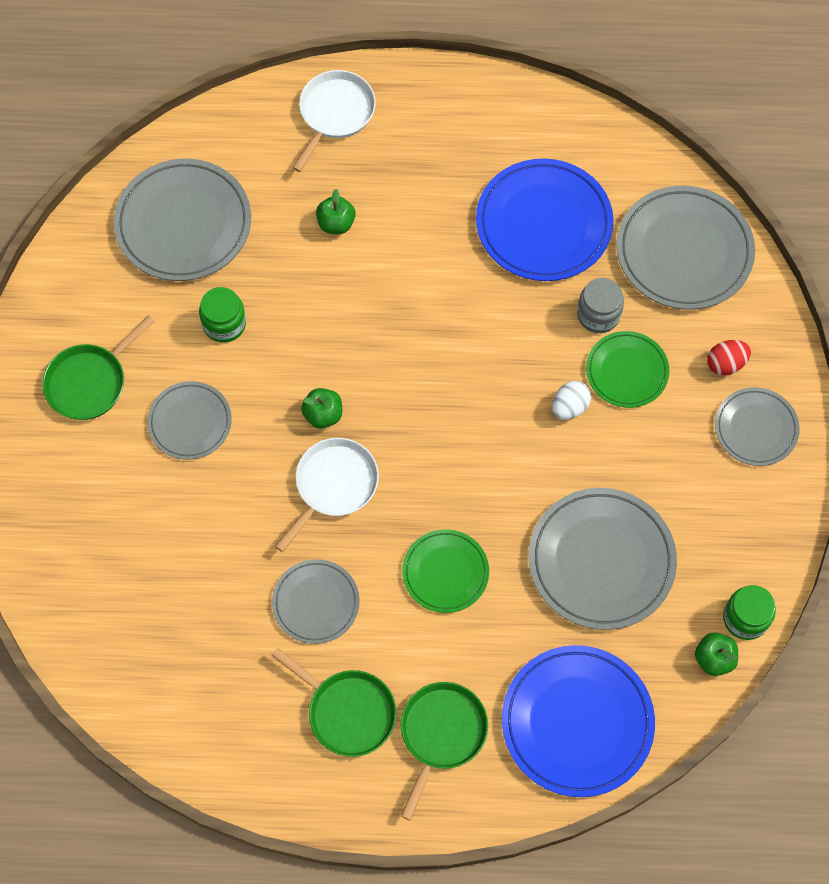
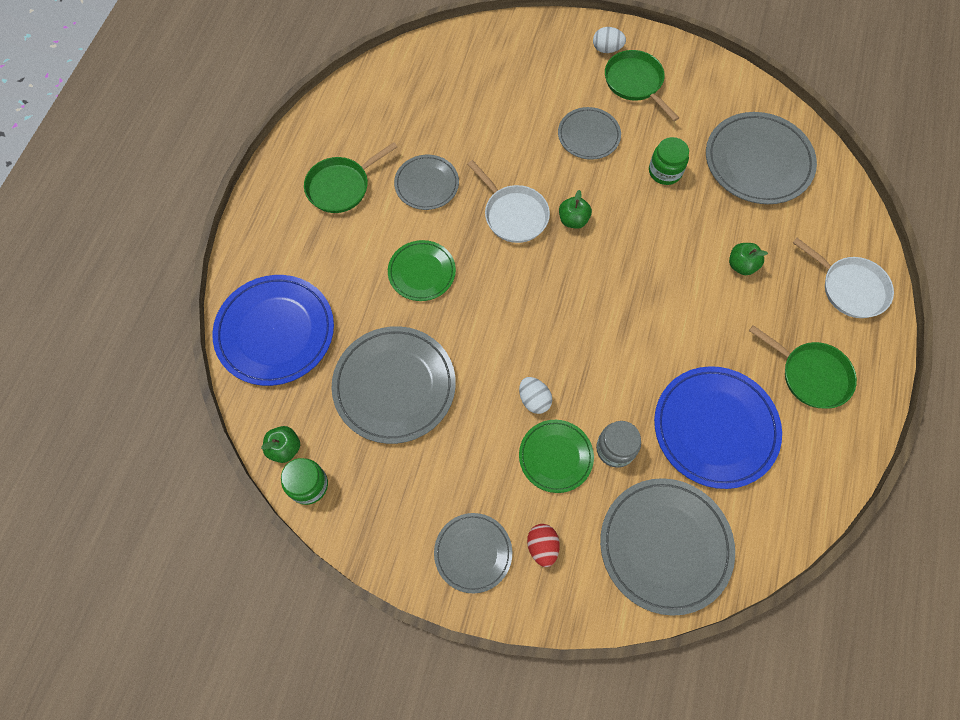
camera: 105 degrees right, 0 degrees up
(38, 428) = (607, 49): none -> white egg
(441, 734) = (303, 240): green pan -> green pan (811, 375)

